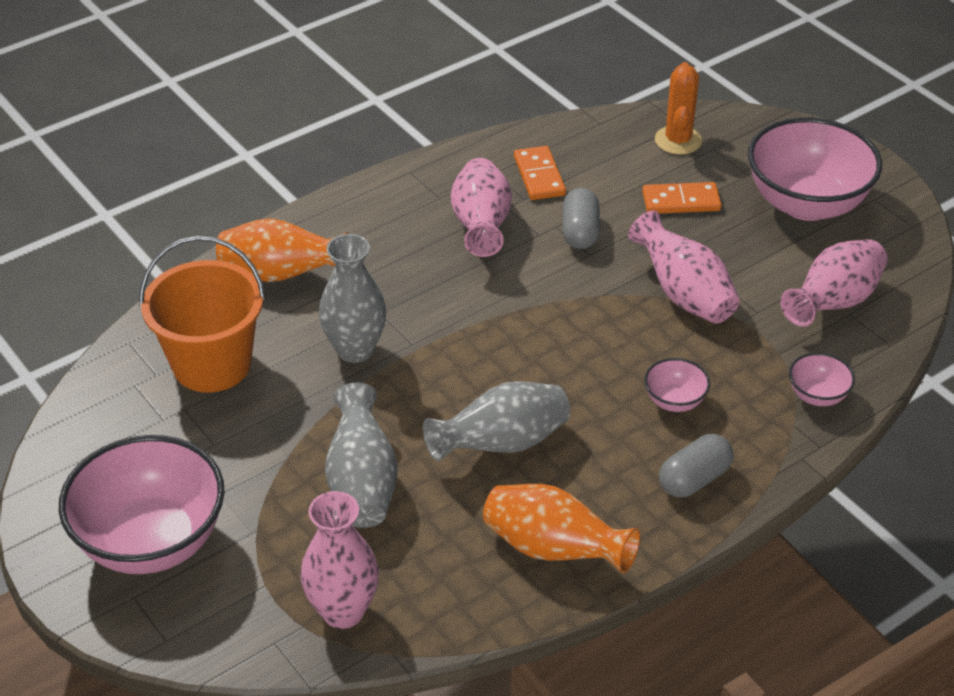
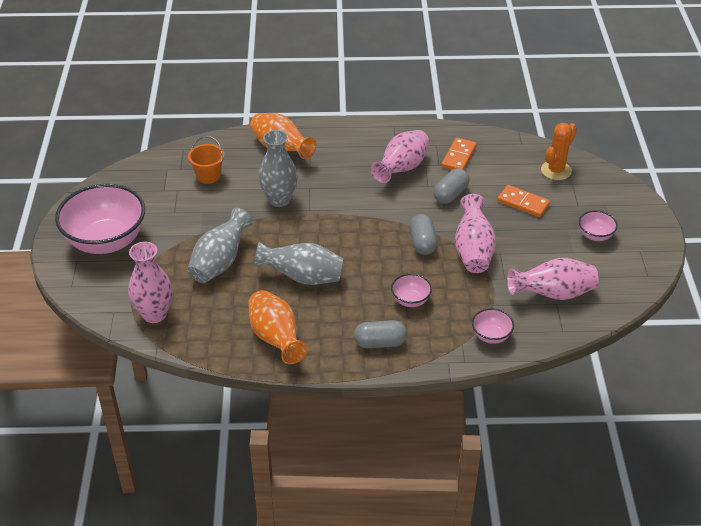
camera: 35 degrees right, 0 degrees up
(212, 364) = (208, 176): orange bucket -> orange bucket, size x0.54
(611, 315) = (422, 243): none -> grey capsule
(806, 204) = (595, 235): pink bowl -> pink bowl, size x0.44

